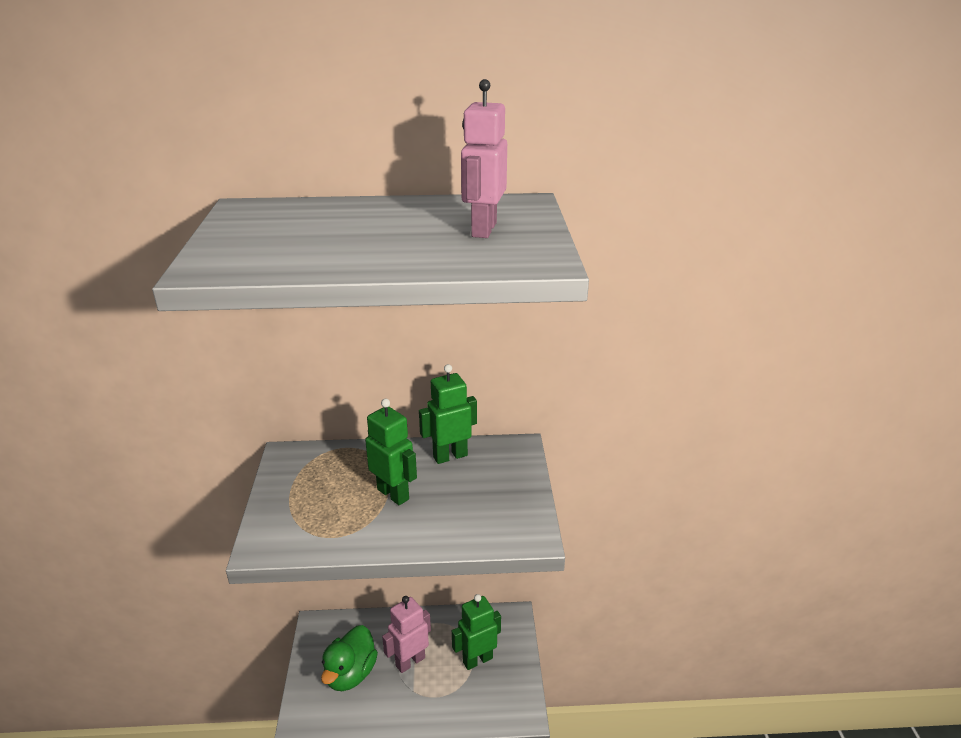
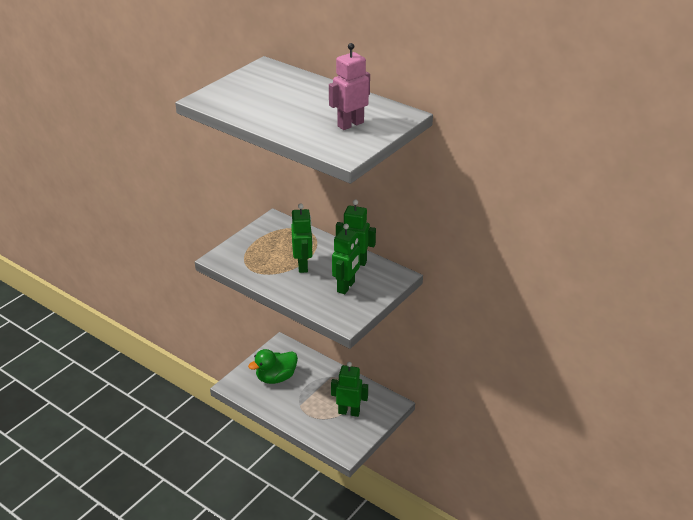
camera: 40 degrees right, 5 degrees up
(410, 661) = (312, 390): pink robot -> none
(478, 492) = (346, 287): none -> green robot

